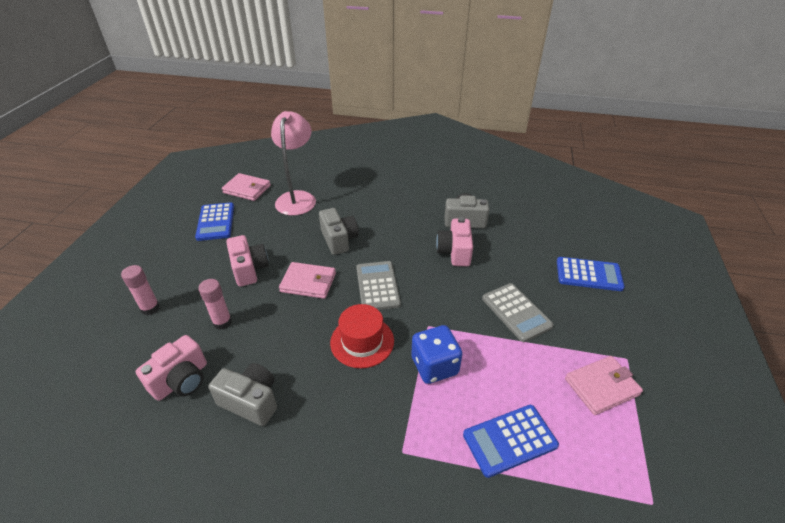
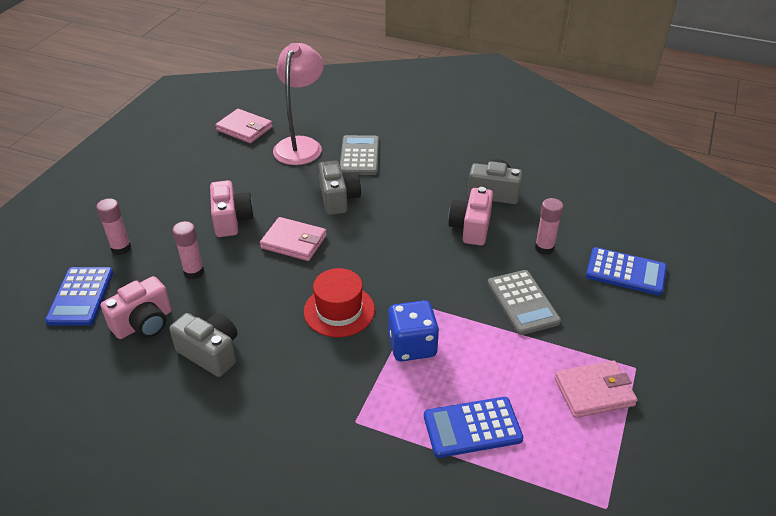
camera: 10 degrees right, 0 degrees up
(215, 222) = (203, 163): blue calculator -> blue calculator (81, 296)
(377, 286) = (370, 255): grey calculator -> grey calculator (359, 156)
(518, 262) = (544, 248): none -> pink glue stick

